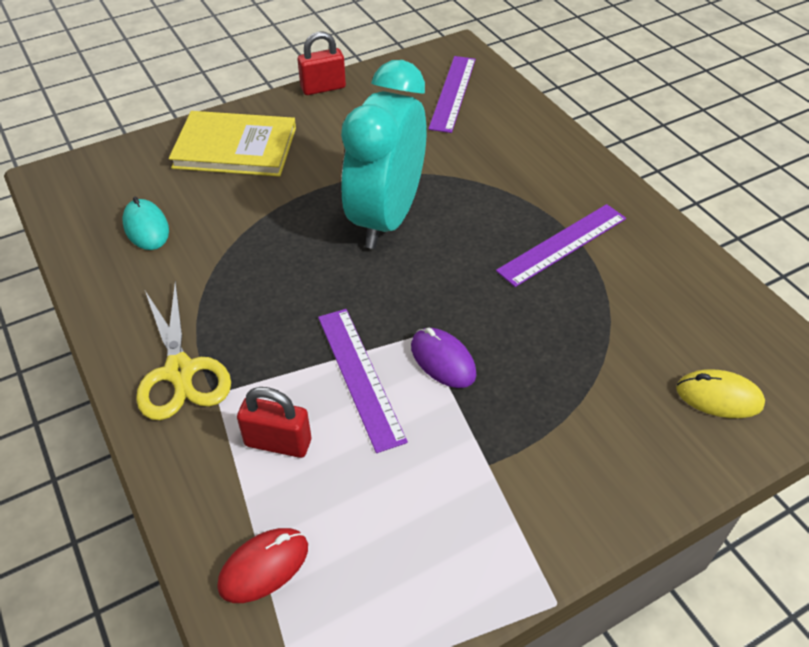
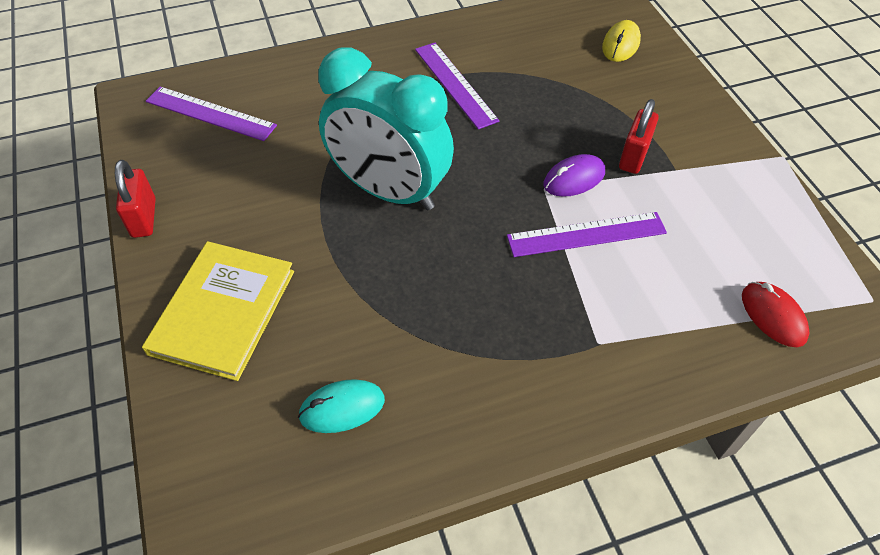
camera: 80 degrees left, 5 degrees up
(180, 371) = (568, 373): yellow scissors -> none
(278, 442) = (654, 298): red padlock -> red padlock (633, 157)

